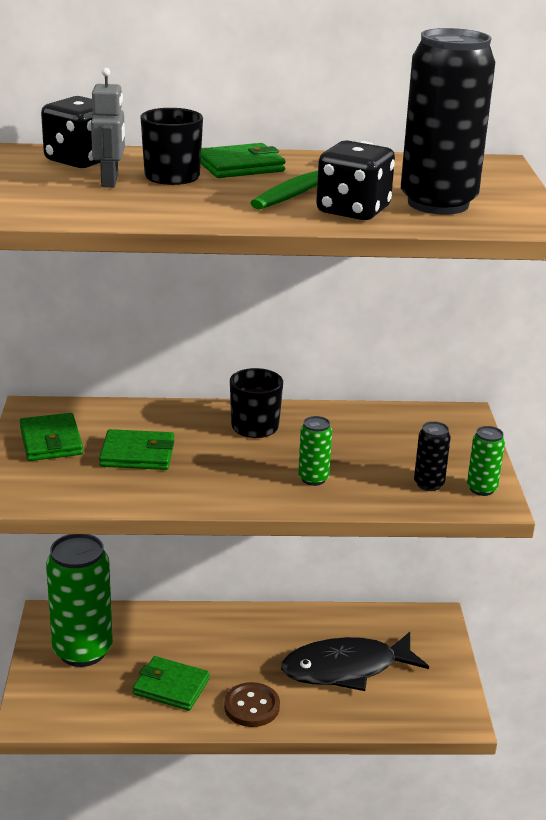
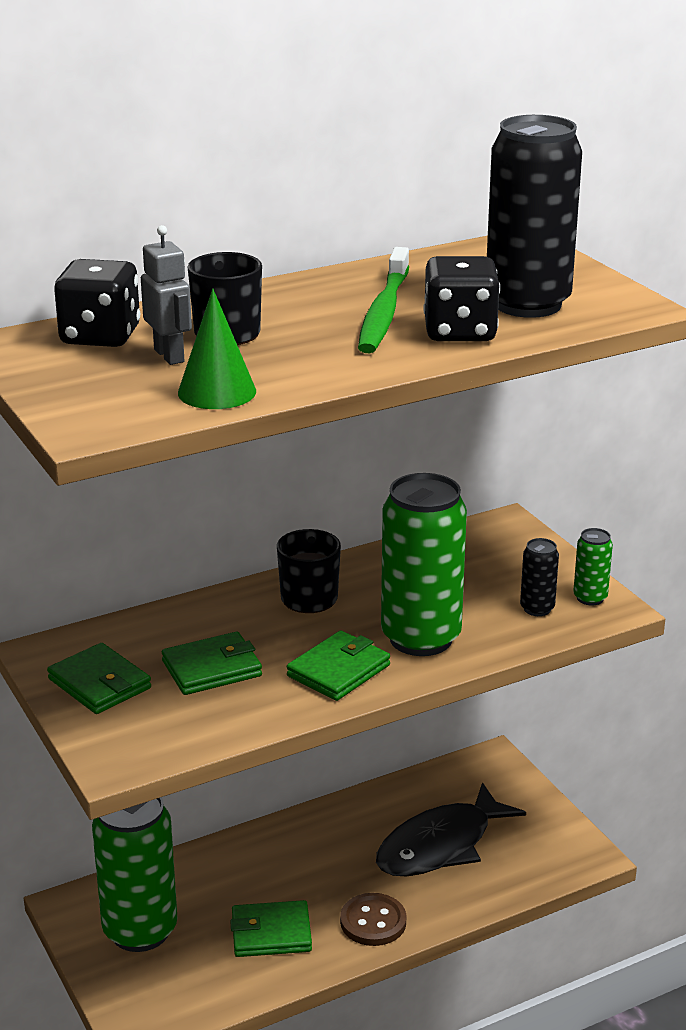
camera: 25 degrees left, 0 degrees up
(109, 210) = (217, 392): none -> green cone
(240, 166) = (280, 304): green wallet -> green wallet (338, 670)
(313, 479) = (421, 638): green can -> green can, size x2.24

